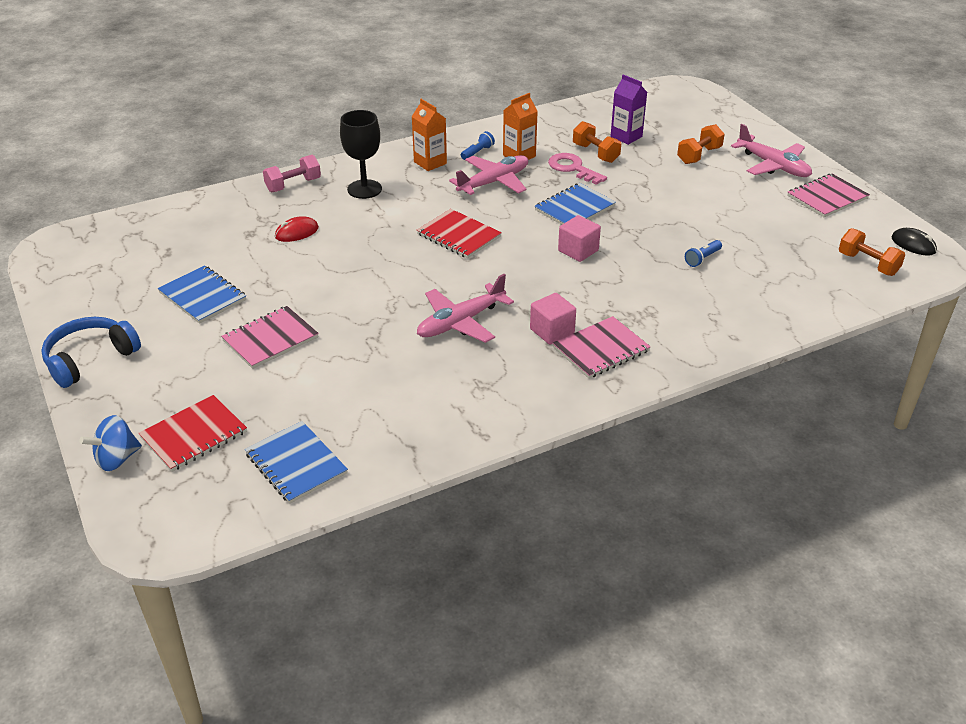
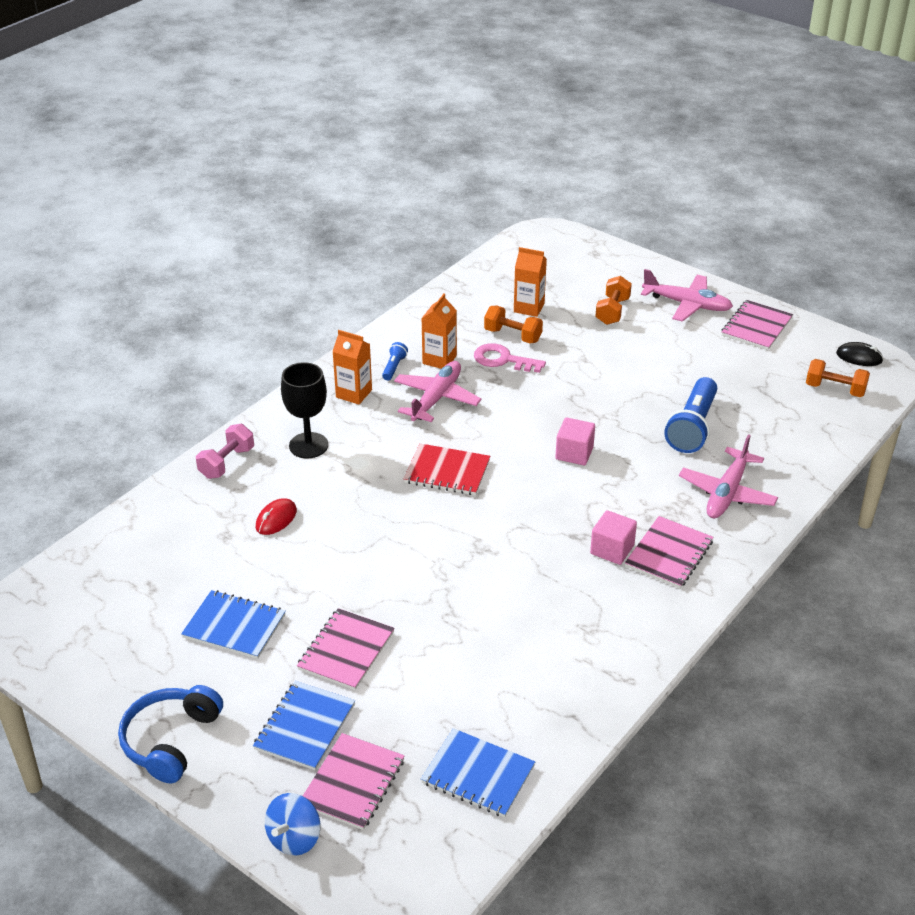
camera: 25 degrees left, 0 degrees up
(194, 435) = (352, 783): red notebook -> pink notebook
(461, 322) = (520, 568): pink plane -> pink plane (727, 493)
(574, 208) = (537, 406): blue notebook -> blue notebook (305, 727)
(626, 137) = (529, 308): purple carton -> orange carton
(702, 259) = (692, 427): blue flashlight -> blue flashlight, size x2.17

